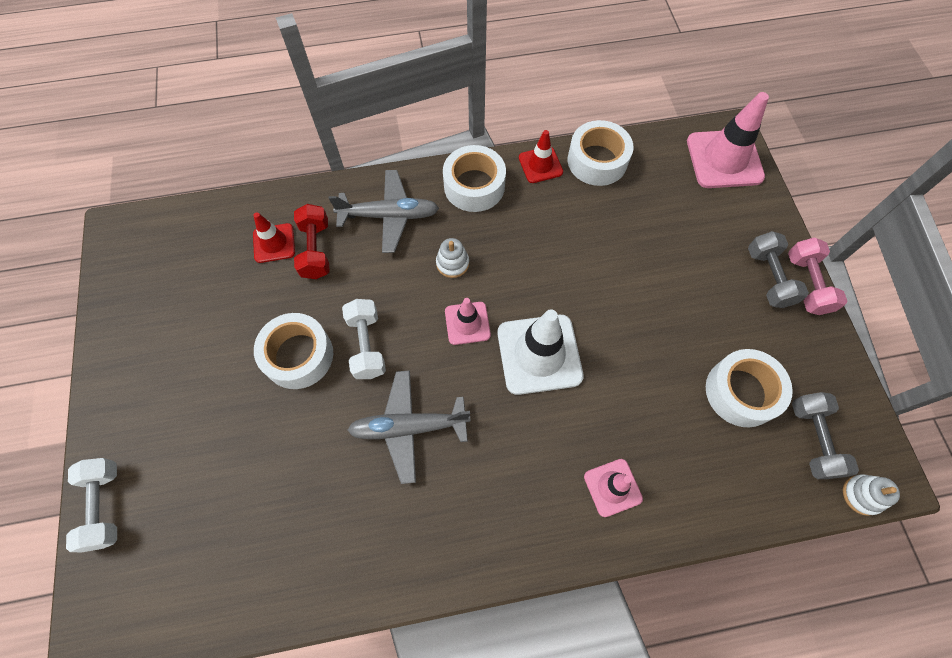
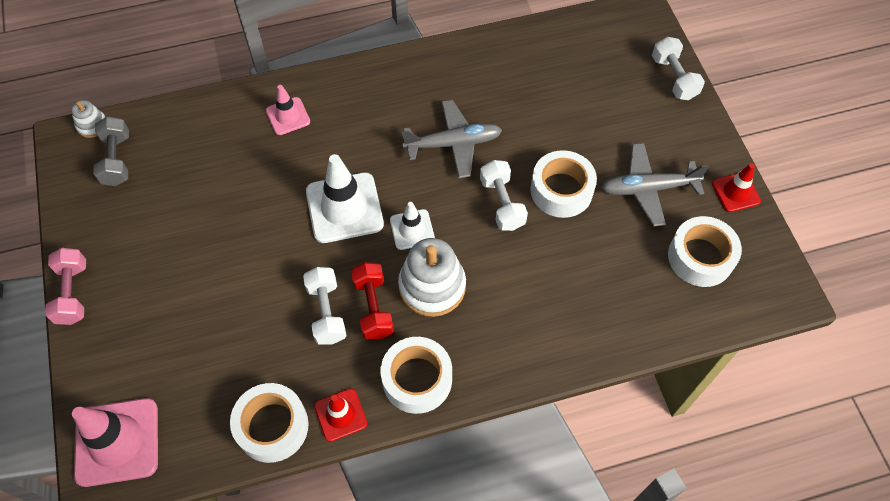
camera: 175 degrees right, 5 degrees down
(274, 243) = (620, 293): red traffic cone -> red traffic cone (735, 192)
(316, 250) = (574, 289): red dumbbell -> red dumbbell (373, 307)
(389, 216) = (506, 334): grey plane -> grey plane (648, 189)
(452, 263) = (432, 286): white stacking toy -> white stacking toy, size x1.98
(467, 323) = (412, 229): pink traffic cone -> white traffic cone
(555, 247) = (326, 312): none -> white dumbbell
(741, 392) = (167, 191): white tape -> white tape (700, 257)
(768, 277) = (110, 297): grey dumbbell -> none

